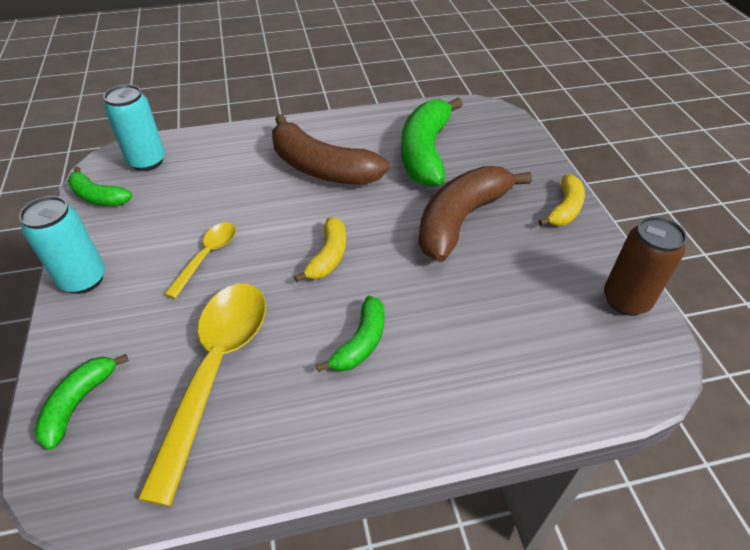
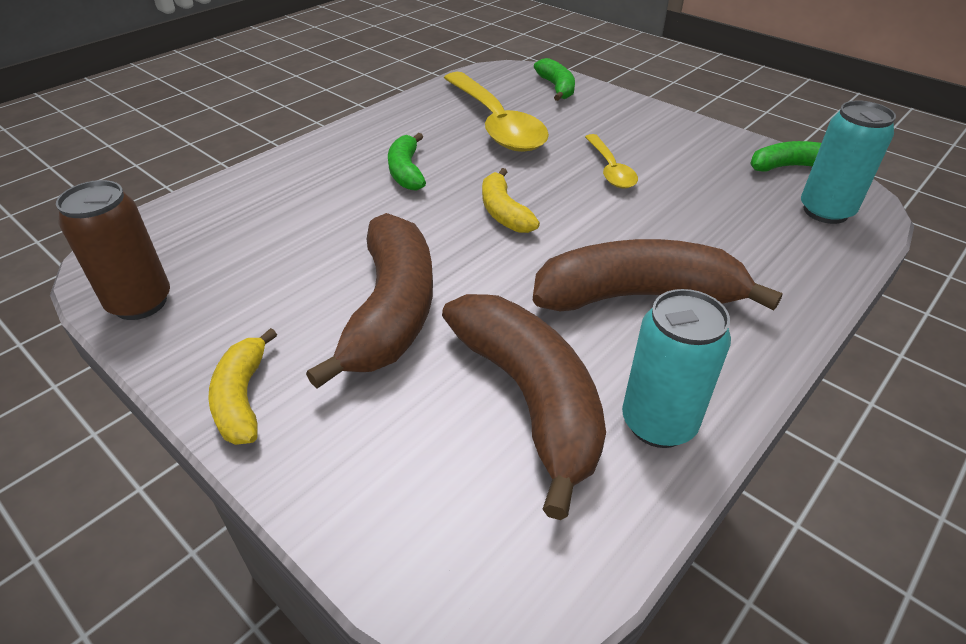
camera: 145 degrees right, 5 degrees down
(83, 279) = (671, 123): turquoise can -> turquoise can (658, 423)
(425, 152) = (530, 398): green banana -> brown banana

